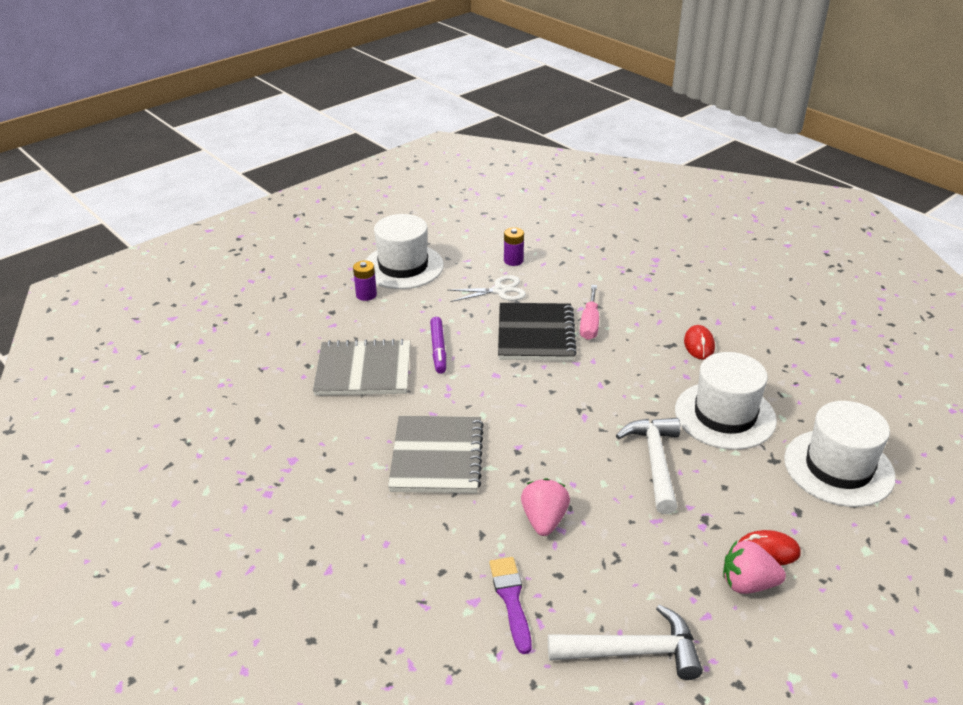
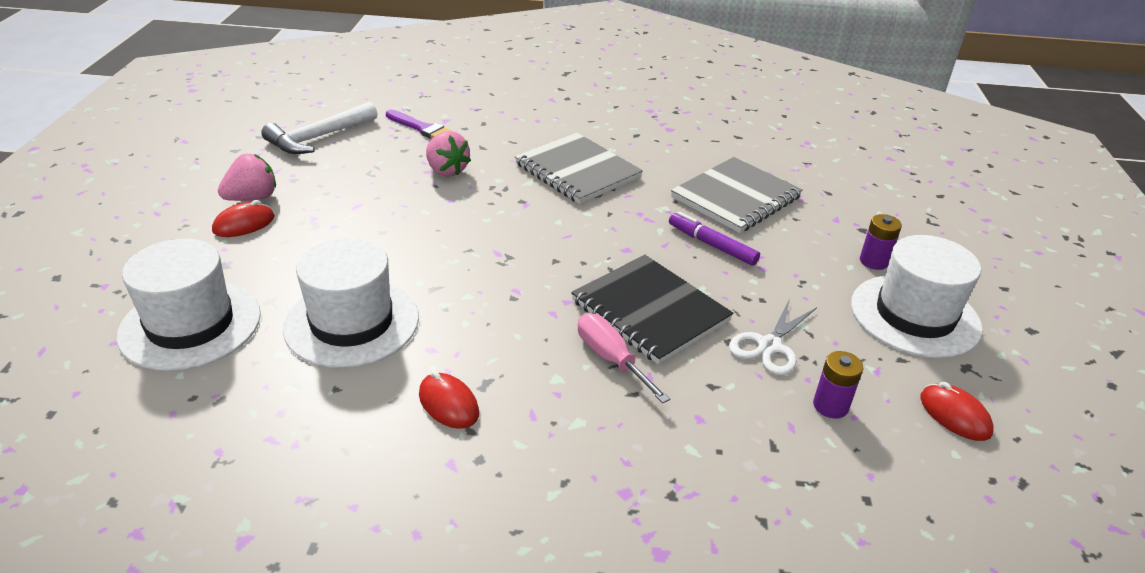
camera: 135 degrees right, 0 degrees up
(467, 235) = (954, 415): none -> red mouse
(655, 461) = (393, 245): white hammer -> none

